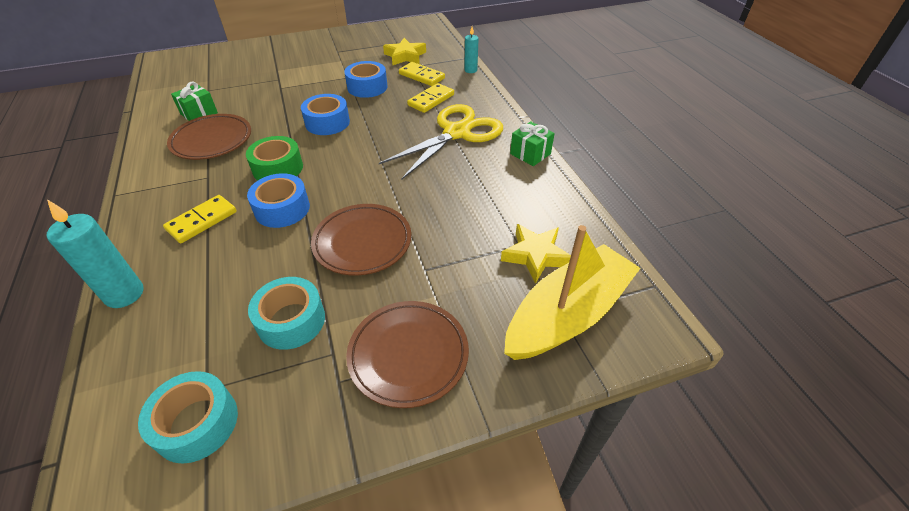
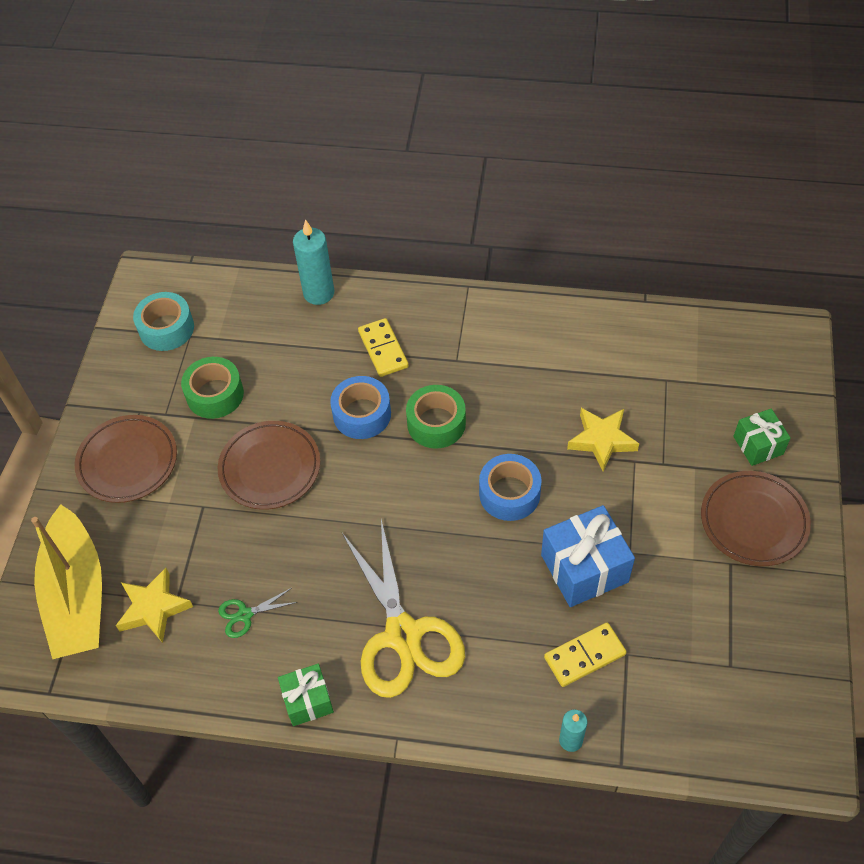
camera: 120 degrees right, 10 degrees up
(199, 113) = (603, 365): green gift -> green gift (758, 445)
(212, 140) = (530, 371): brown plate -> brown plate (753, 521)
(291, 321) = (215, 394): turquoise tape -> green tape
(367, 87) = (584, 568): blue tape -> blue gift
(405, 56) = (668, 659): yellow star -> yellow star (602, 440)
(431, 100) = (504, 639): yellow domino -> none
(499, 203) = (245, 615): none -> green scissors

